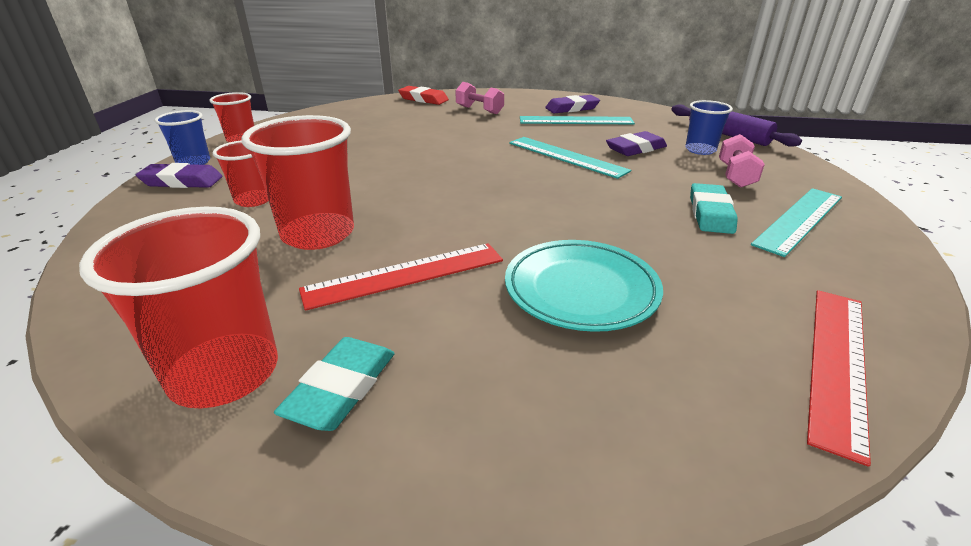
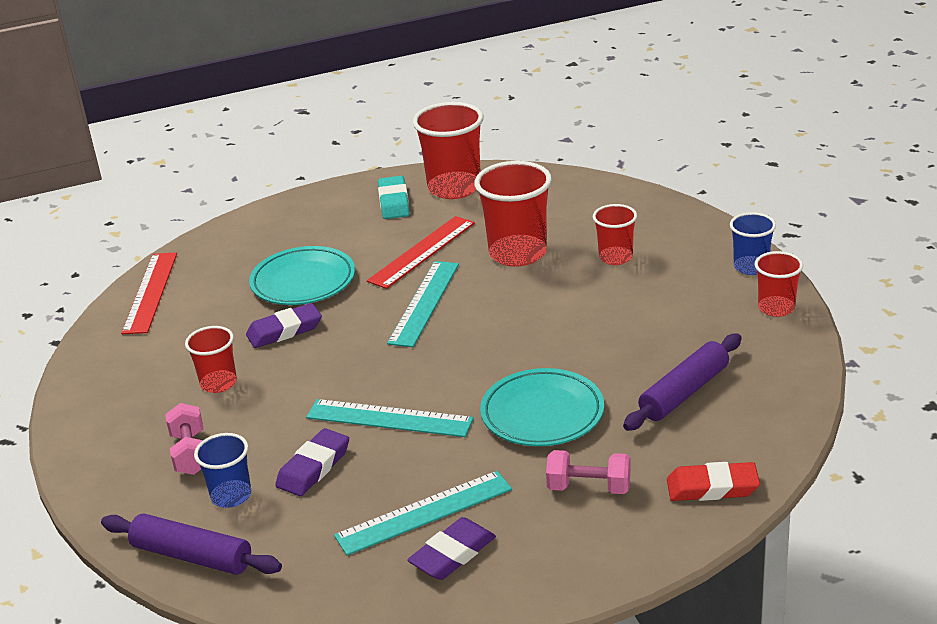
camera: 155 degrees right, 0 degrees up
(182, 181) = (711, 249): purple eraser -> purple eraser (284, 330)
(373, 124) = (684, 392): none -> purple rolling pin
(464, 135) = (542, 413): none -> turquoise plate
(710, 213) = (218, 383): turquoise eraser -> red cup
(799, 220) = (139, 404): turquoise ruler -> turquoise ruler (424, 303)

